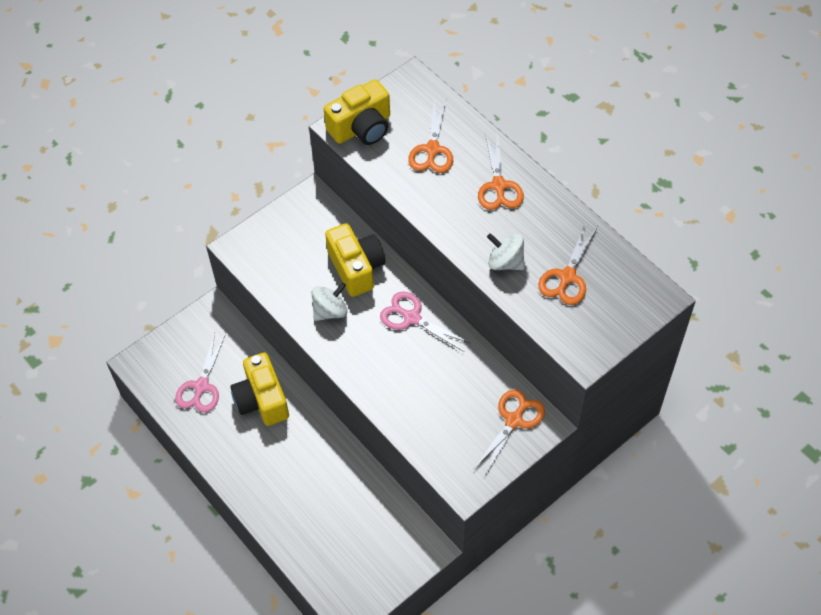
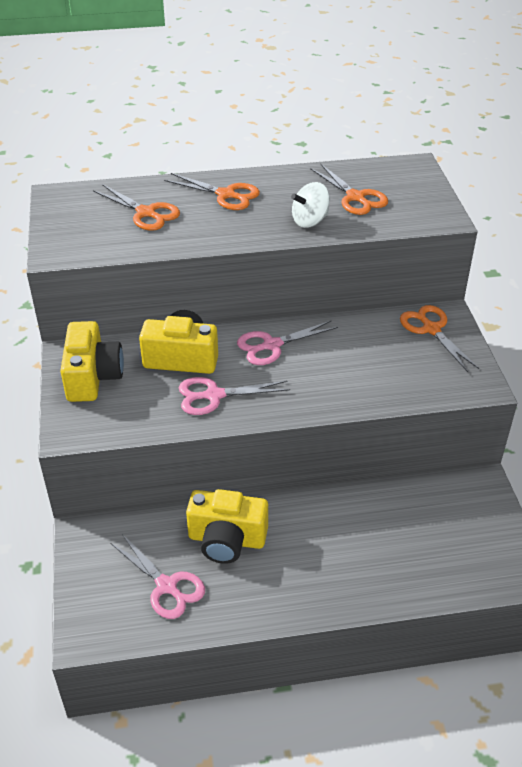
camera: 60 degrees left, 15 degrees down
(330, 311) = (214, 395): white spinning top -> pink scissors
(361, 128) = (71, 241): yellow camera -> yellow camera (93, 377)

